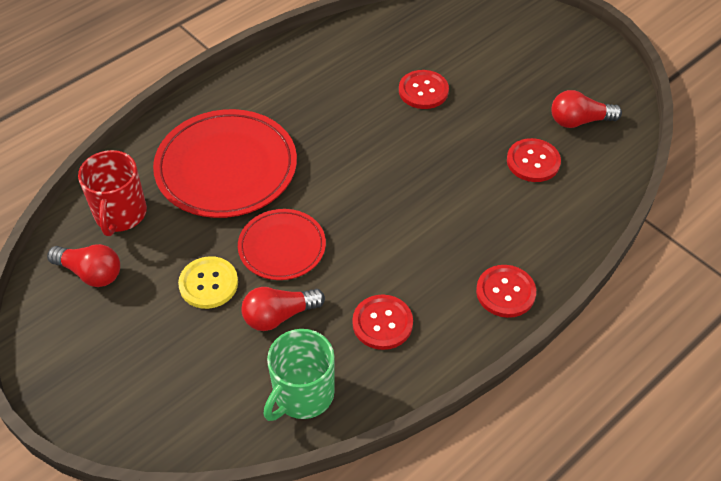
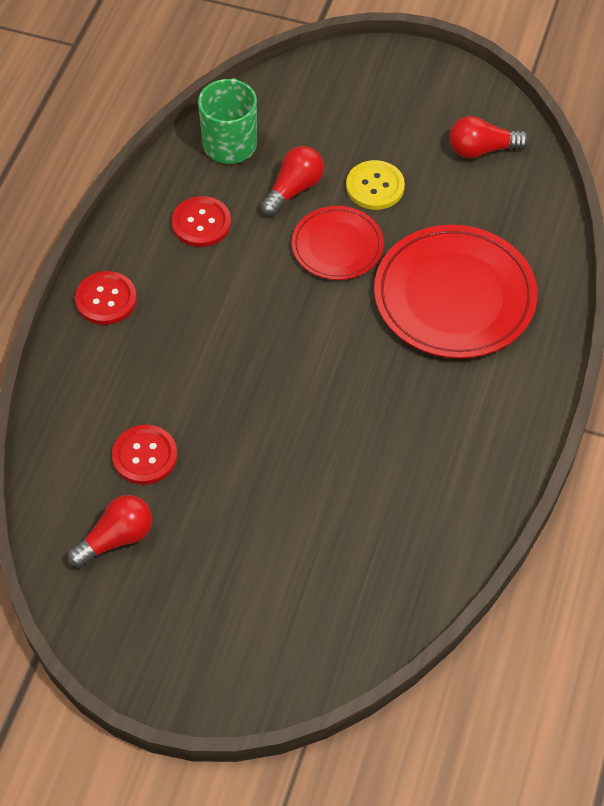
camera: 150 degrees right, 5 degrees up
(120, 214) = (508, 207): red mug -> none
(423, 91) = (318, 493): red button -> none

